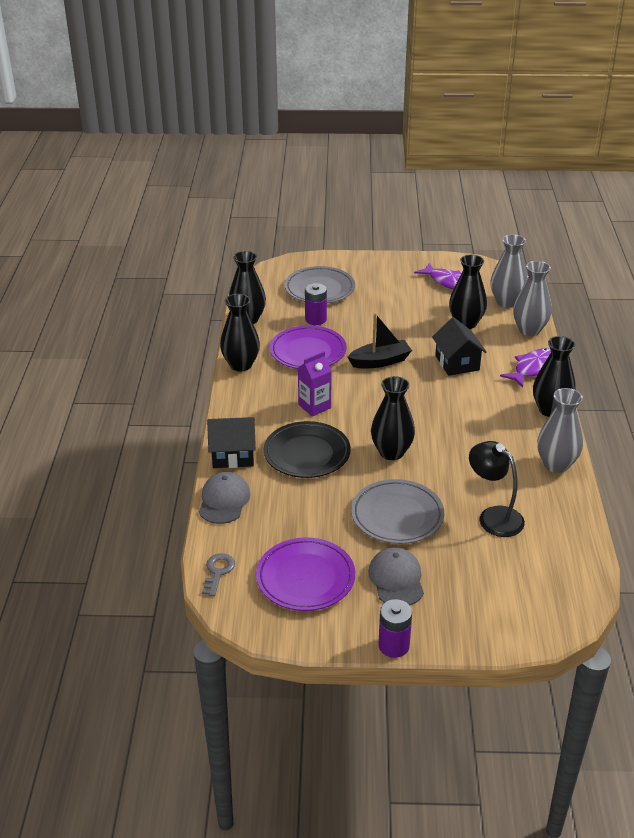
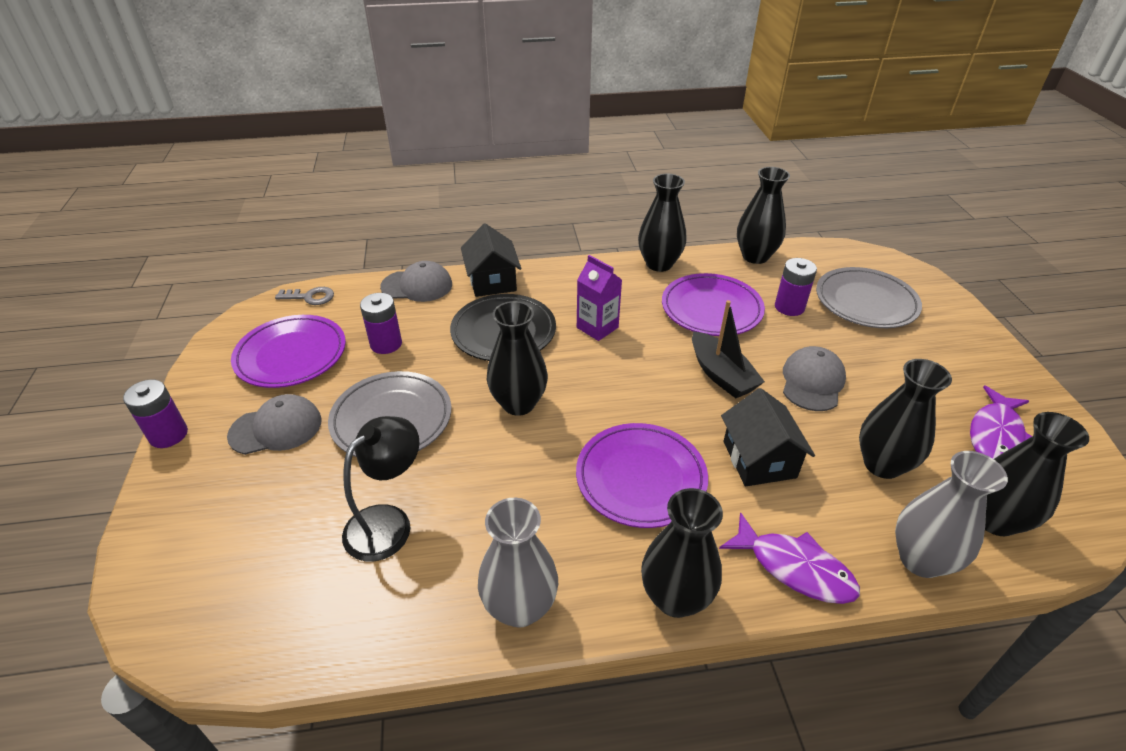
camera: 80 degrees right, 5 degrees up
(305, 519) = (386, 344): none -> purple battery
(394, 329) = (812, 382): none -> grey cap
(457, 363) = (759, 459): black house -> black house turned 75 degrees counterclockwise
(467, 409) = (640, 478): none -> purple plate
(506, 302) = (995, 520): grey vase -> black vase

